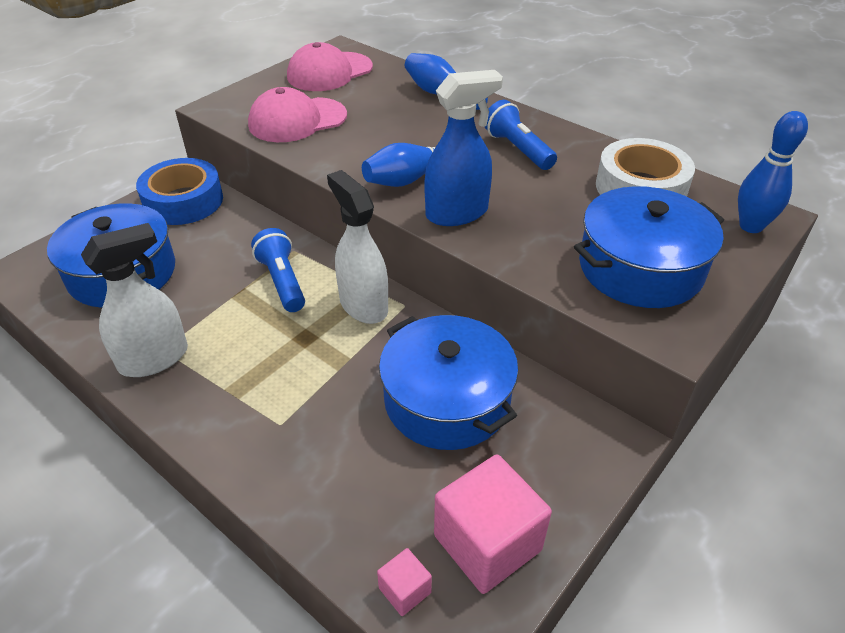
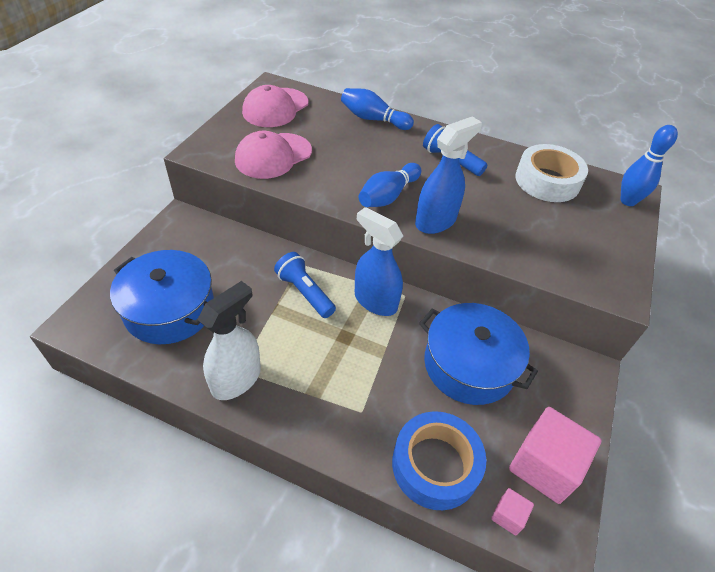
camera: 20 degrees left, 5 degrees up
(183, 201) = (188, 235): blue tape -> blue tape (435, 465)
(363, 305) = (375, 301): white spray bottle -> blue spray bottle
(640, 268) = (577, 245): blue pot -> none

